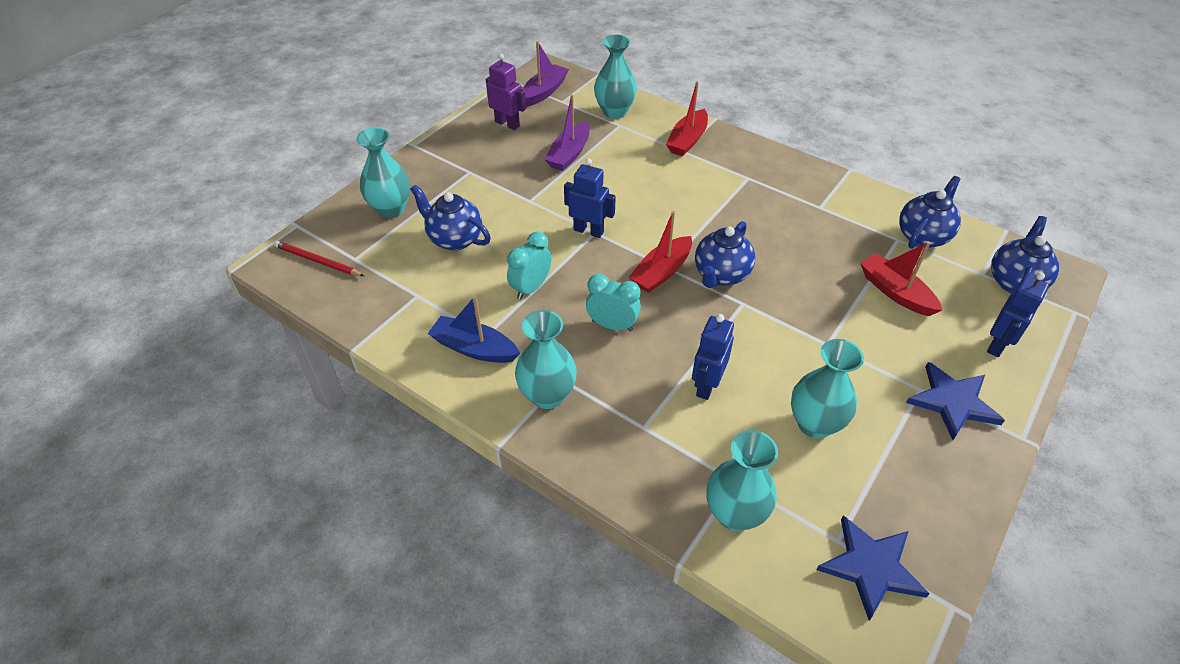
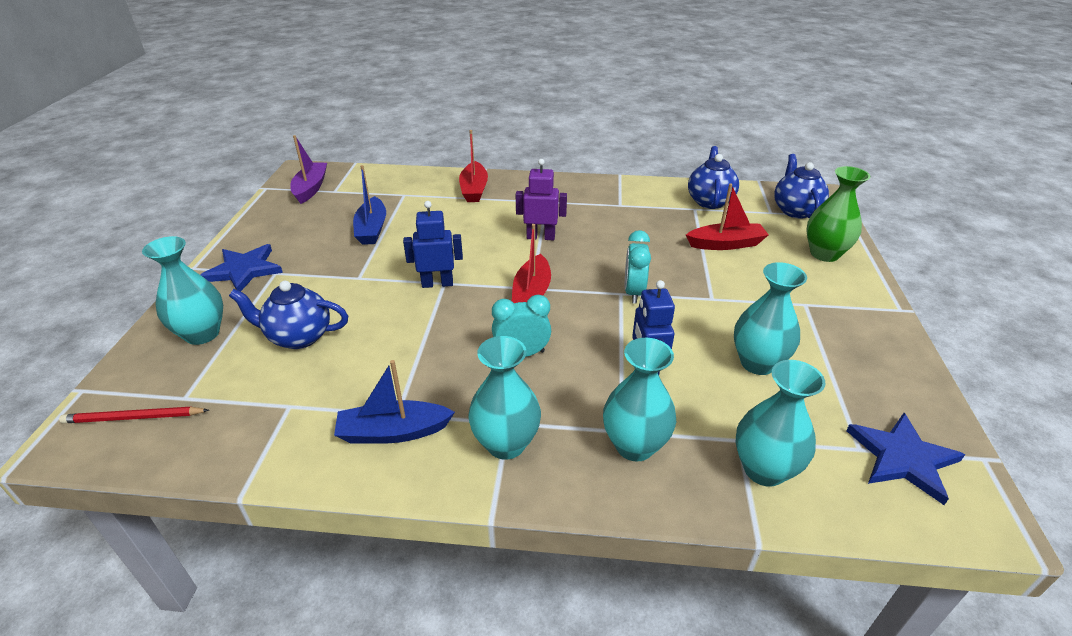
camera: 30 degrees left, 10 degrees down
(507, 124) = (290, 222): purple robot -> purple robot (540, 237)
(531, 288) = (415, 352): turquoise clock -> turquoise clock (633, 292)
(569, 154) = (372, 229): purple boat -> blue boat
(614, 112) = (391, 186): turquoise vase -> turquoise vase (634, 446)
(721, 275) = (584, 278): blue teapot -> none
(895, 292) = (726, 244): red boat -> red boat turned 150 degrees clockwise
(953, 402) = (835, 304): blue star -> blue star (244, 270)
(997, 345) = (824, 254): blue robot -> green vase

